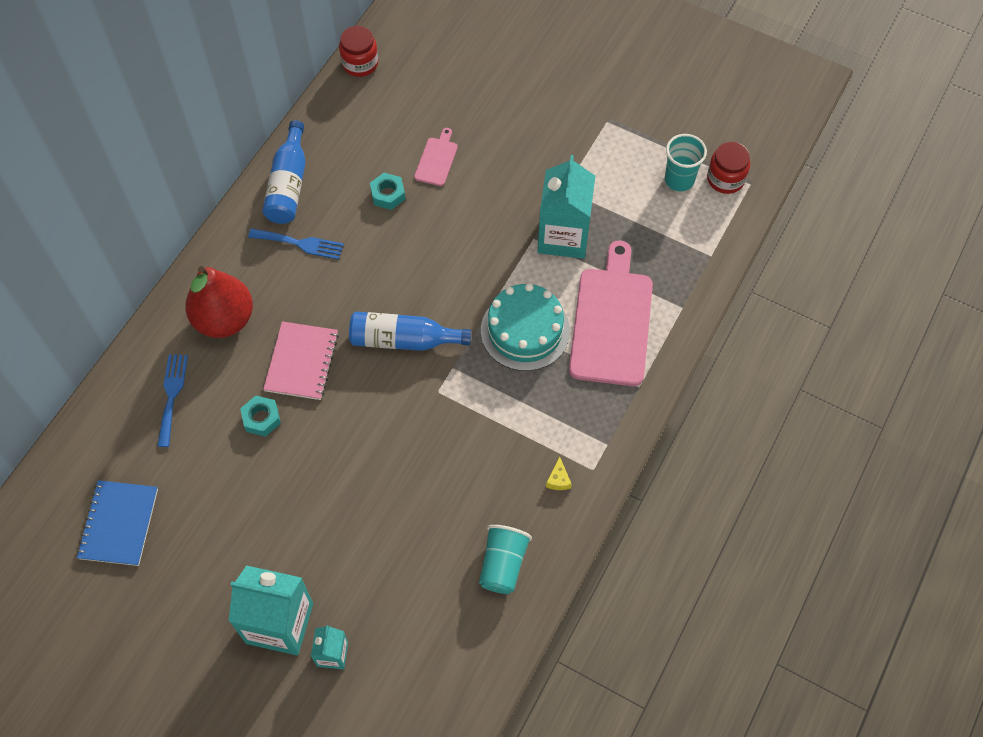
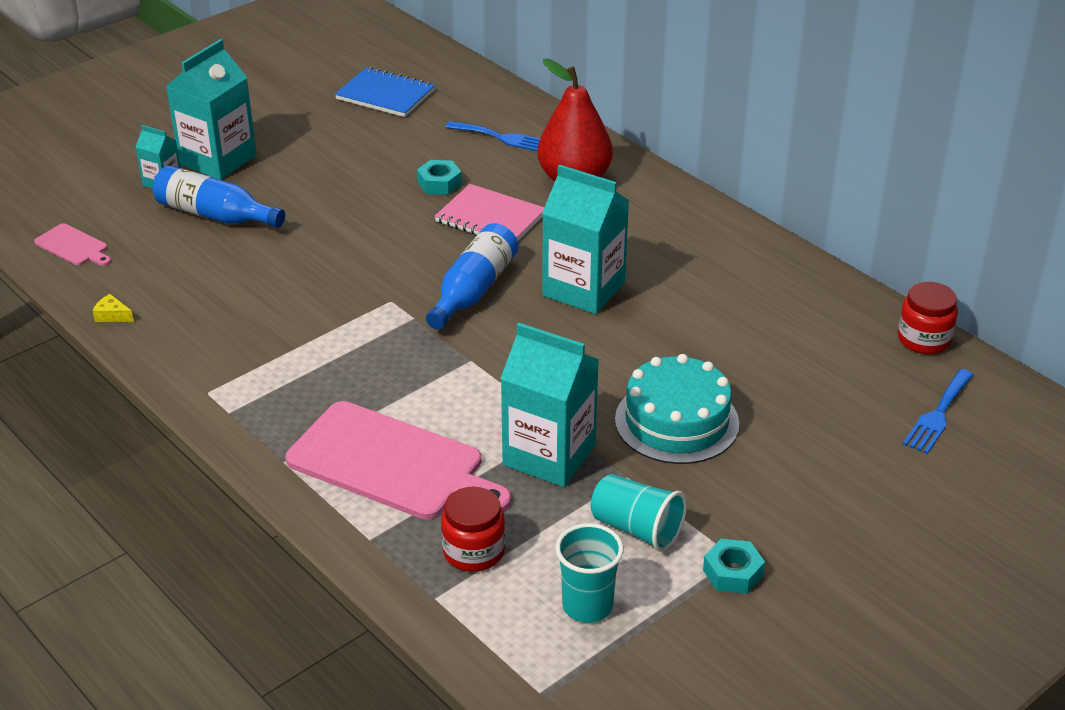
camera: 110 degrees right, 25 degrees down
(289, 184) = (740, 249): blue bottle -> blue bottle (215, 215)
(300, 244) = (648, 243): blue fork -> blue fork (938, 414)
(375, 269) = (583, 289): none -> turquoise carton
(388, 194) = (691, 320): turquoise nut -> turquoise nut (733, 573)
(437, 159) = (730, 371): pink cutting board -> pink cutting board (73, 246)
(503, 564) = (156, 300): turquoise cup -> turquoise cup (637, 529)
(525, 330) = (426, 385): turquoise cake -> turquoise cake (676, 421)
(558, 479) = (217, 362): yellow cheese -> yellow cheese (112, 315)
(725, 179) = (564, 663): red jar -> red jar (473, 551)

